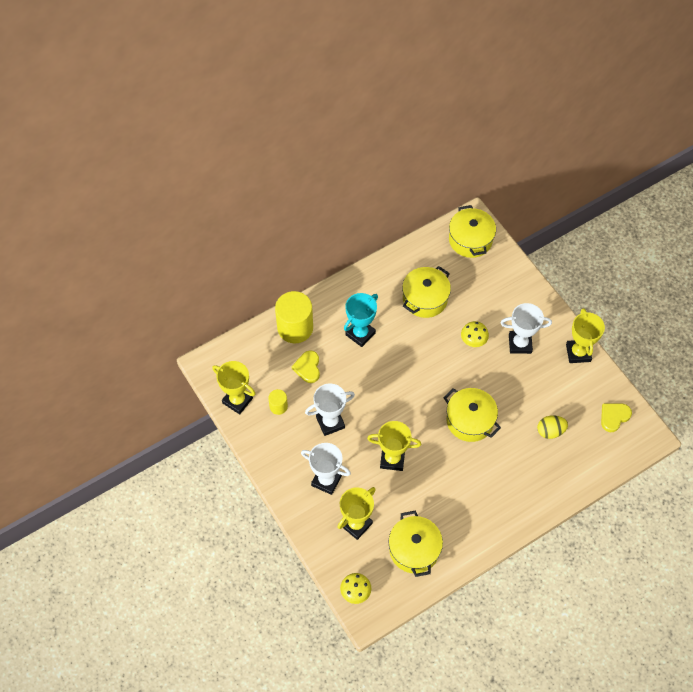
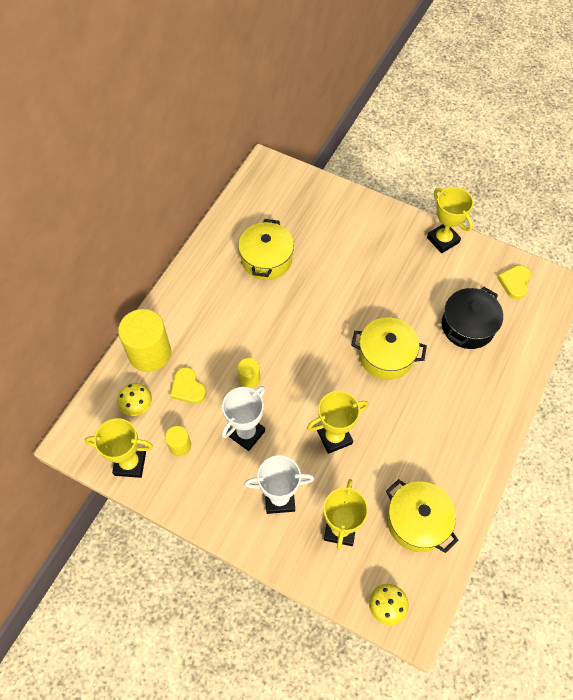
camera: 30 degrees left, 0 degrees up
(356, 384) = (249, 378): none -> yellow cylinder
(360, 334) = (222, 325): turquoise trophy -> none
(470, 240) = (275, 184): yellow pot -> none
(473, 340) = (338, 276): yellow mushroom -> yellow mushroom (137, 405)
(520, 344) = (384, 258): white trophy -> none
(550, 431) = (467, 326): yellow egg -> black pot

